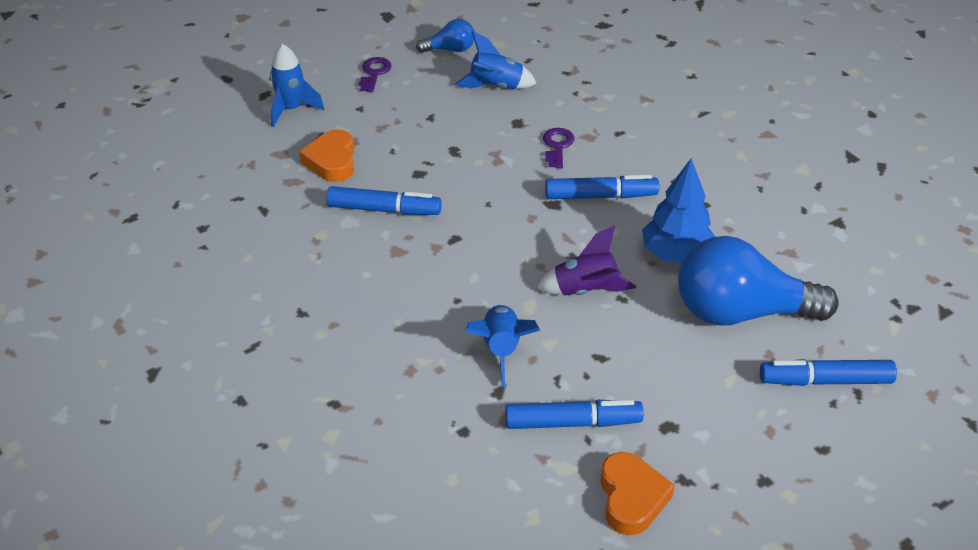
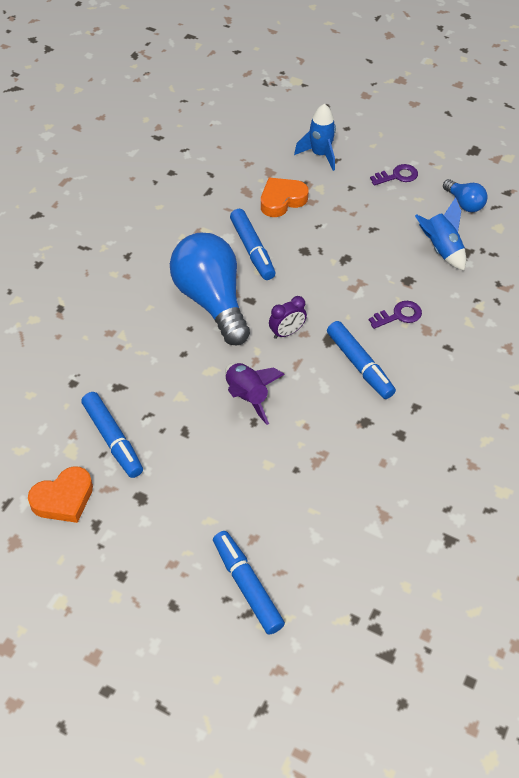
camera: 60 degrees right, 10 degrees up
(501, 349) = (157, 372): blue rocket -> none
(521, 229) = (287, 332): none -> purple clock
(676, 254) = (326, 438): blue tree -> none
(741, 312) = (288, 503): blue light bulb -> blue light bulb (211, 301)

